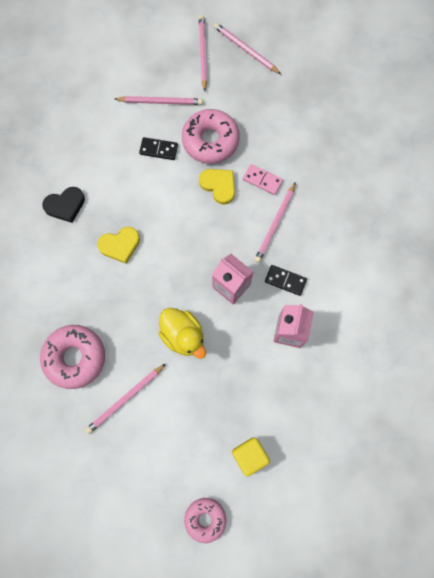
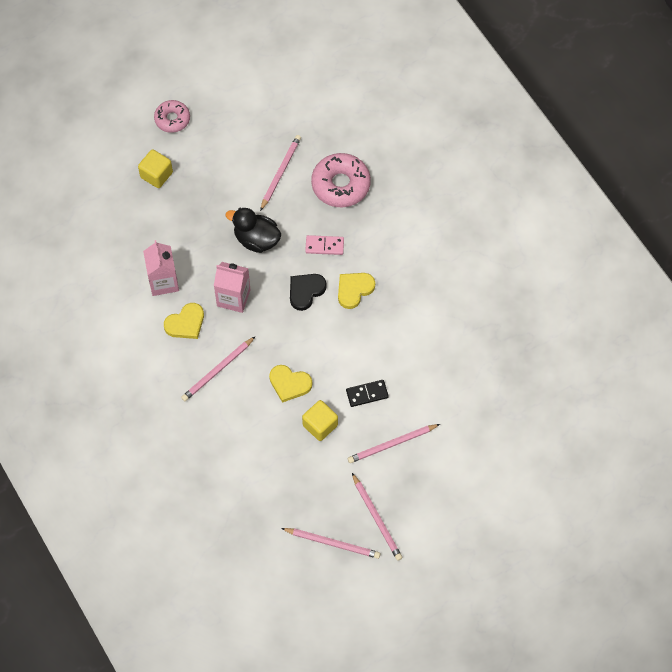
camera: 155 degrees right, 10 degrees down
(65, 205) = (426, 303): black heart -> black heart (305, 291)
(183, 336) = (256, 239): yellow duck -> black duck
(210, 141) = (320, 425): pink donut -> yellow cube
(262, 180) = (249, 407): pink domino -> pink domino (324, 246)
(275, 224) = (217, 370): pink pencil -> pink pencil turned 135 degrees counterclockwise
(285, 280) = (186, 323): black domino -> yellow heart

